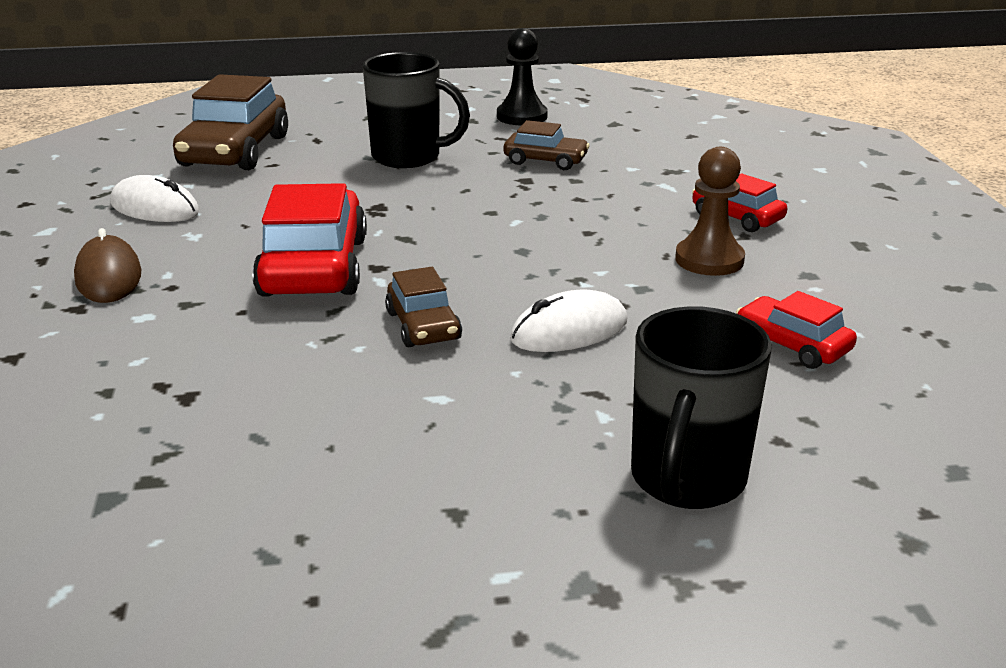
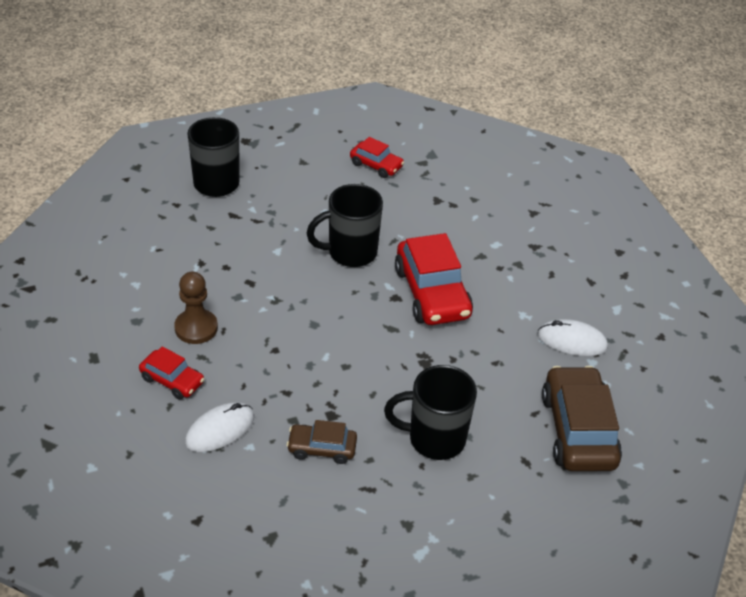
camera: 165 degrees right, 15 degrees up
(108, 276) = (540, 271): brown mouse -> none
(423, 326) = (350, 253): brown car -> black mug
(522, 116) = (362, 540): black pawn -> none
(569, 331) = (274, 257): white mouse -> white mouse (220, 430)
(792, 345) = (159, 260): red car -> red car (376, 165)

